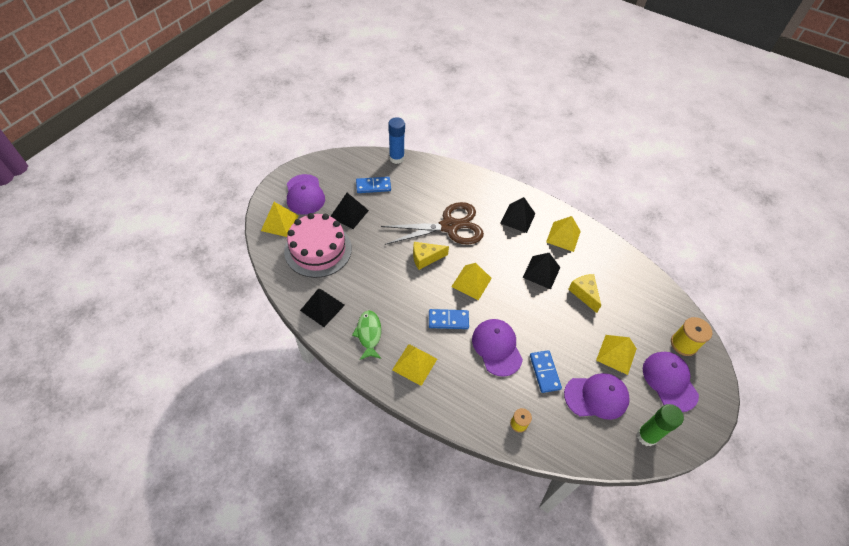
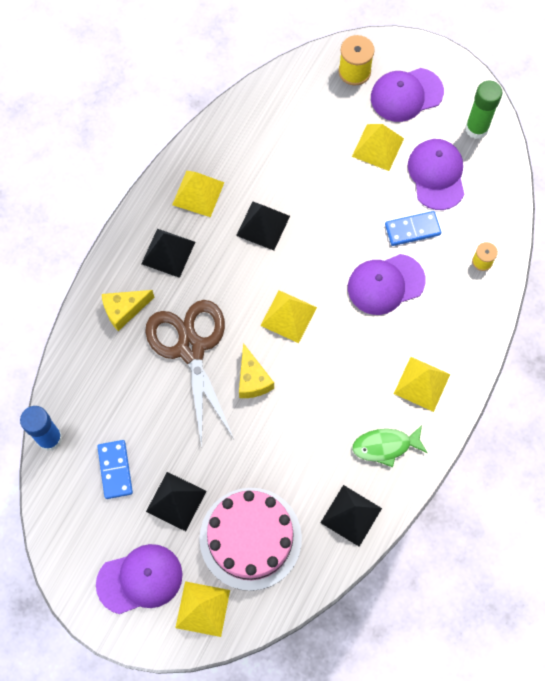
camera: 90 degrees left, 15 degrees up
(448, 320) = (352, 344): blue domino -> none
(584, 294) = (293, 175): yellow cheese -> yellow cheese (124, 310)

